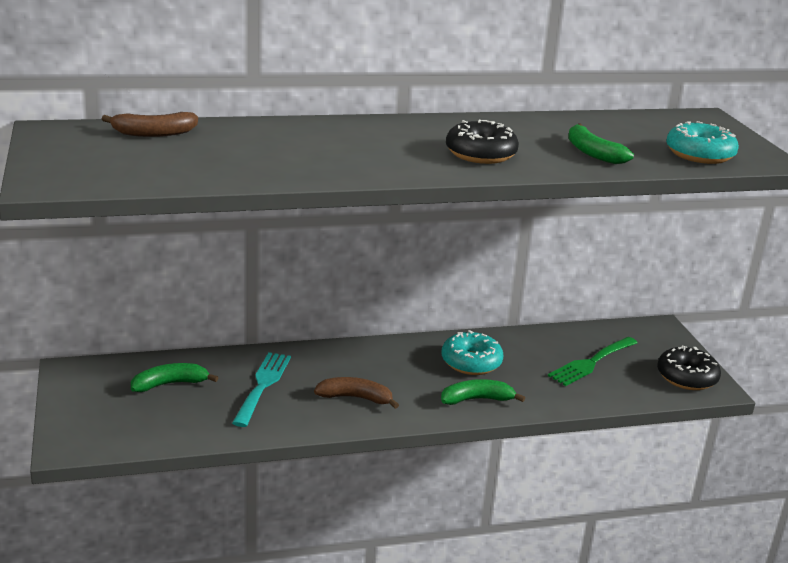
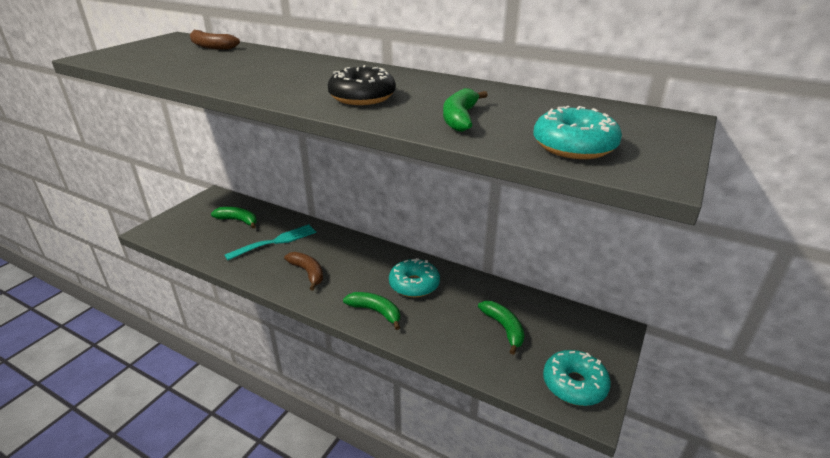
camera: 45 degrees right, 5 degrees up
(591, 363) = (504, 328): green fork -> green banana
(686, 377) = (574, 384): black donut -> turquoise donut

